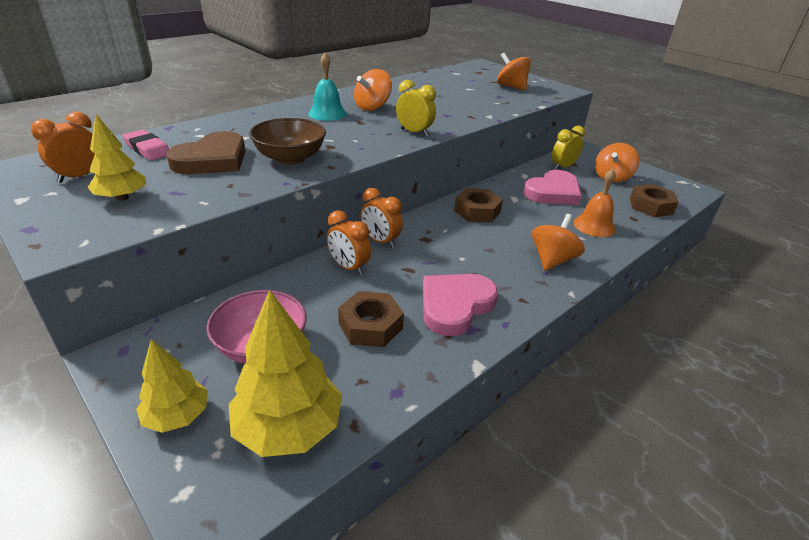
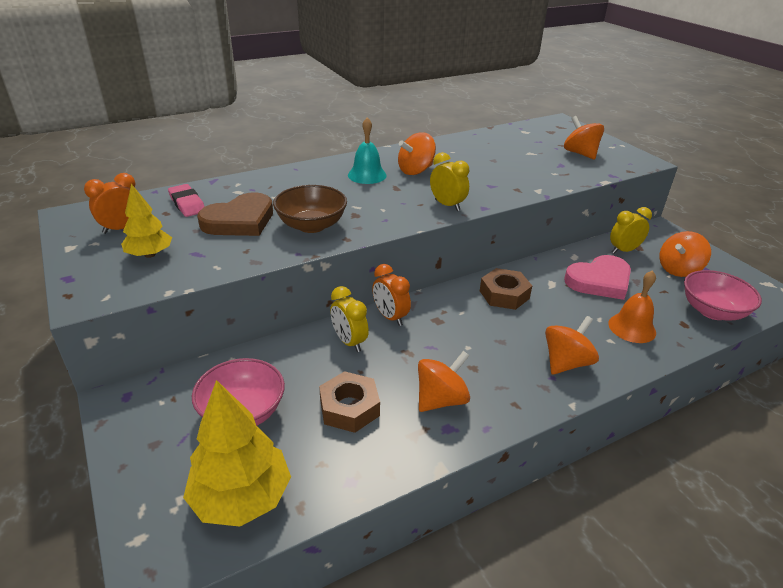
camera: 15 degrees right, 0 degrees up
(177, 416) = (152, 467): yellow tree -> none
(348, 267) = (349, 342): orange clock -> yellow clock
(455, 305) = (441, 399): pink heart -> orange spinning top
(651, 206) = (712, 311): brown nut -> pink bowl

